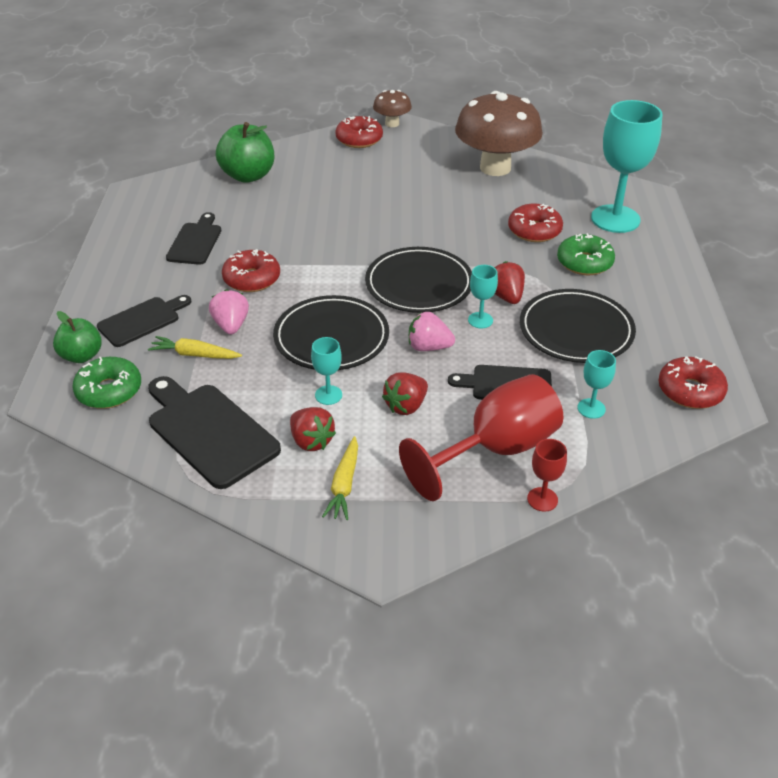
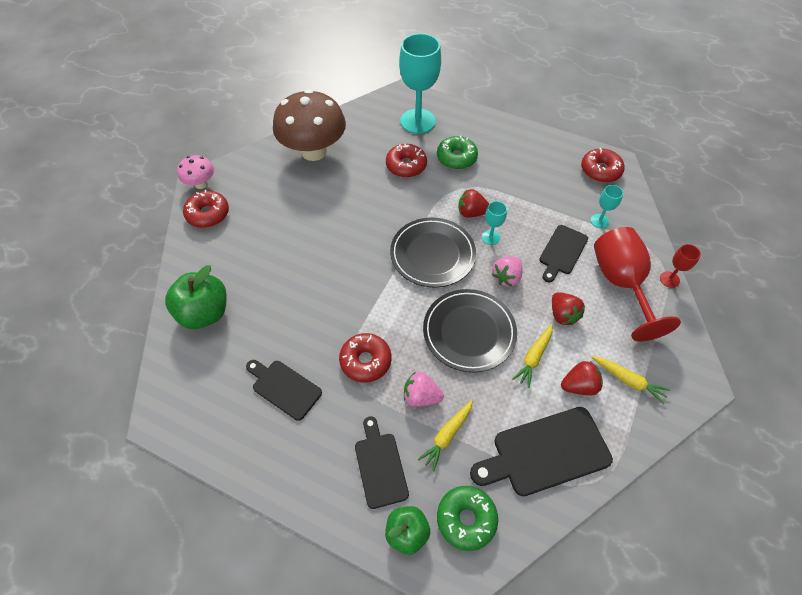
camera: 65 degrees left, 15 degrees up
(328, 395) = (534, 357): turquoise goblet -> yellow carrot
(392, 123) = (201, 184): brown mushroom -> pink mushroom
(576, 330) = (524, 194): black plate -> none

